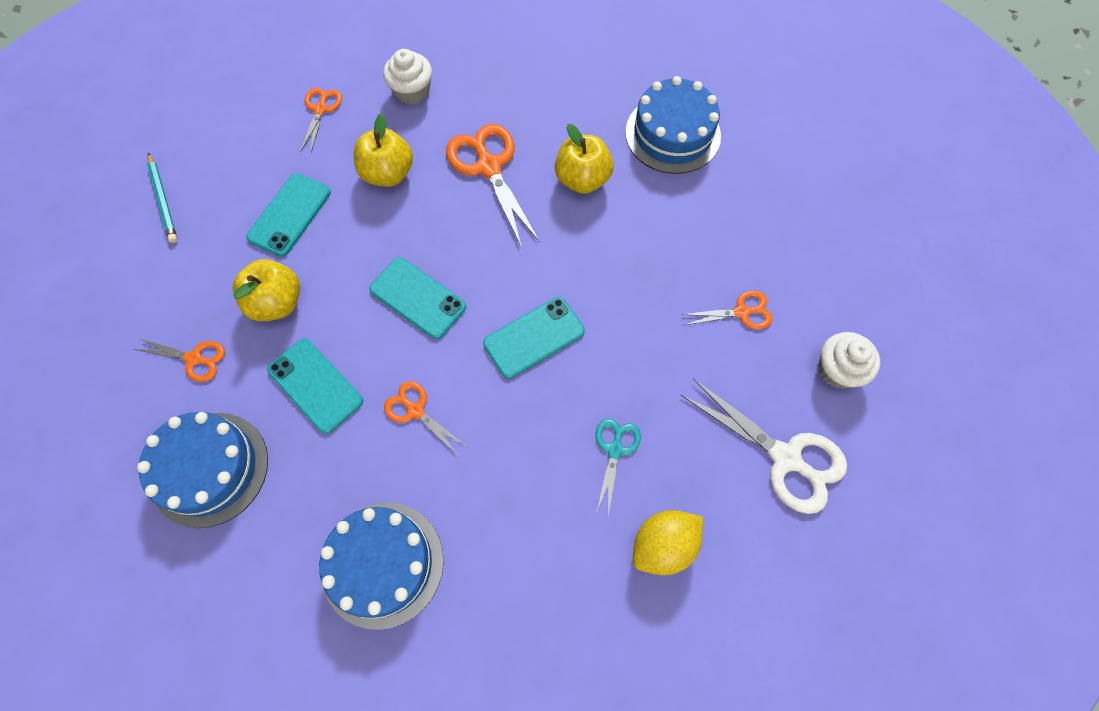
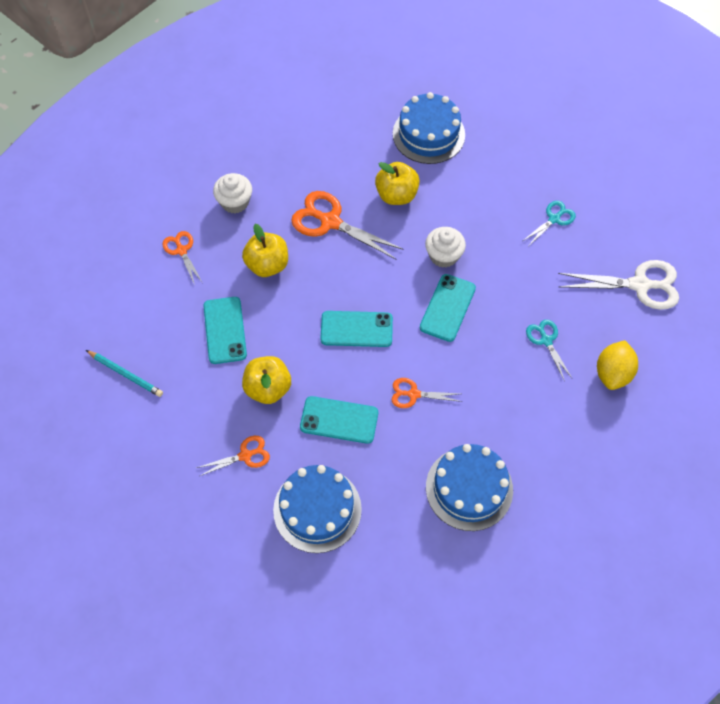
camera: 35 degrees left, 5 degrees down
(741, 312) = (554, 219): orange scissors -> turquoise scissors
(838, 370) = (630, 219): white cupcake -> white cupcake (443, 255)

